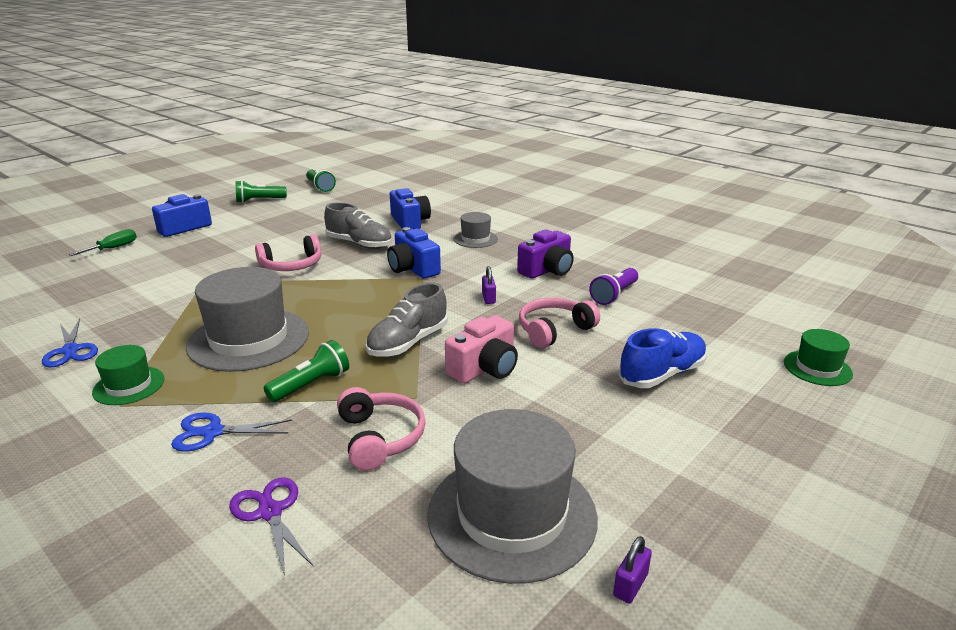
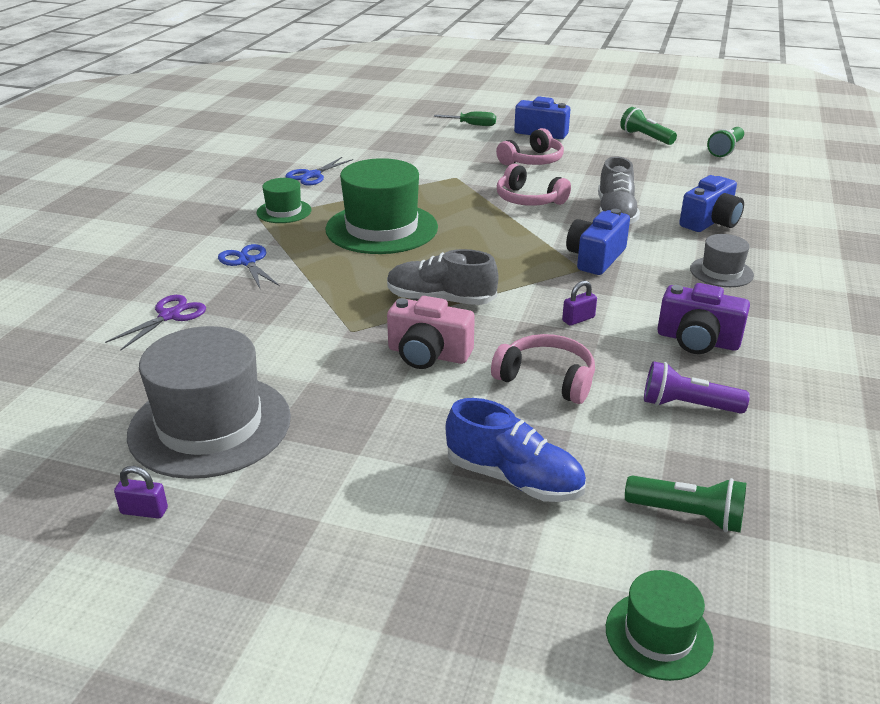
camera: 65 degrees right, 5 degrees up
(249, 339) = (381, 228): grey hat -> green hat
(311, 385) = (335, 277): green flashlight -> green flashlight (687, 515)
(380, 438) = (280, 332): pink headphones -> pink headphones (532, 160)

